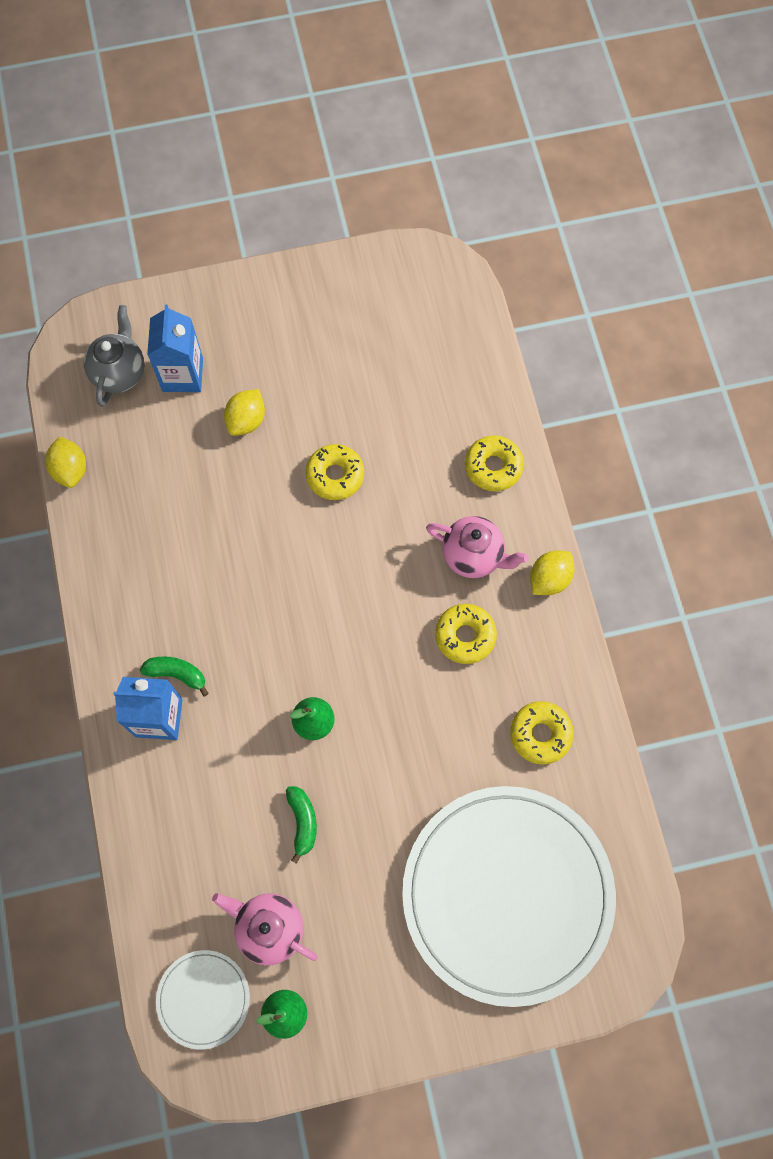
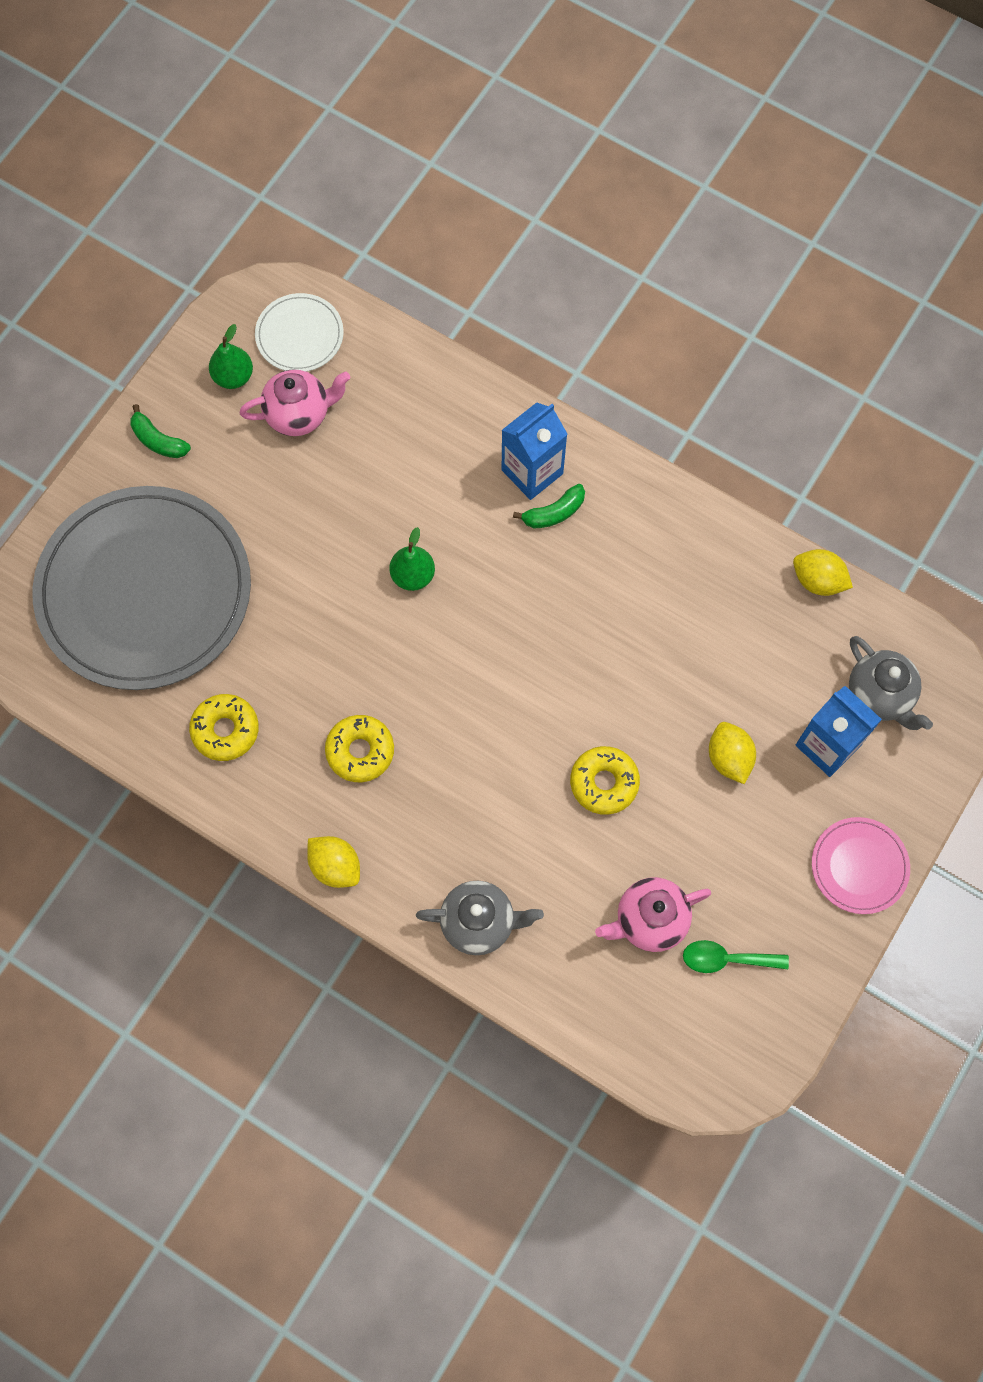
camera: 135 degrees right, 0 degrees up
(244, 299) = (859, 866): none -> pink plate
(302, 822) = (347, 501): green banana -> green banana (158, 440)
(372, 321) = (726, 959): none -> green spoon
(473, 555) = (418, 825): pink teapot -> pink teapot (649, 920)
(493, 467) = (479, 922): yellow donut -> grey teapot
(507, 894) = (144, 591): white plate -> grey plate
(549, 579) = (335, 866): yellow lemon -> yellow lemon turned 45 degrees counterclockwise

